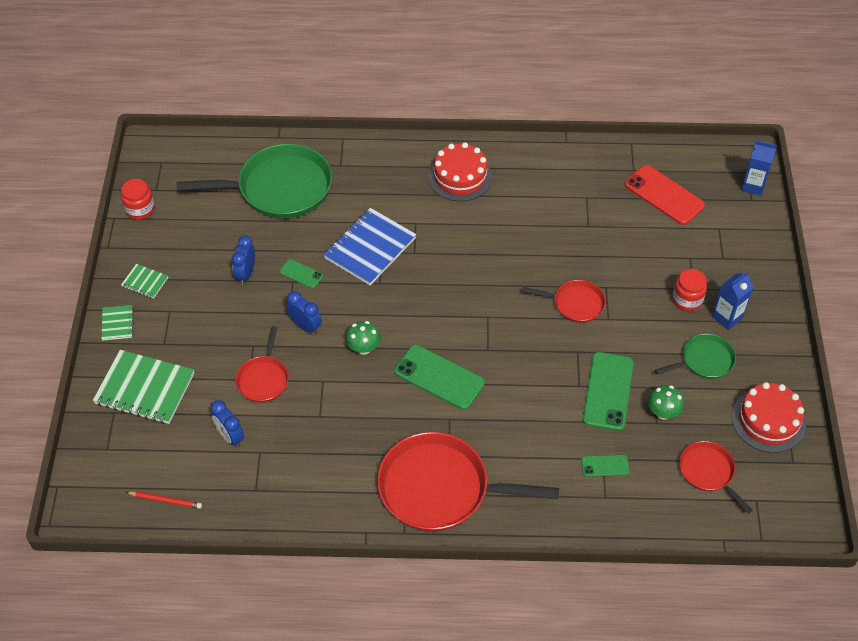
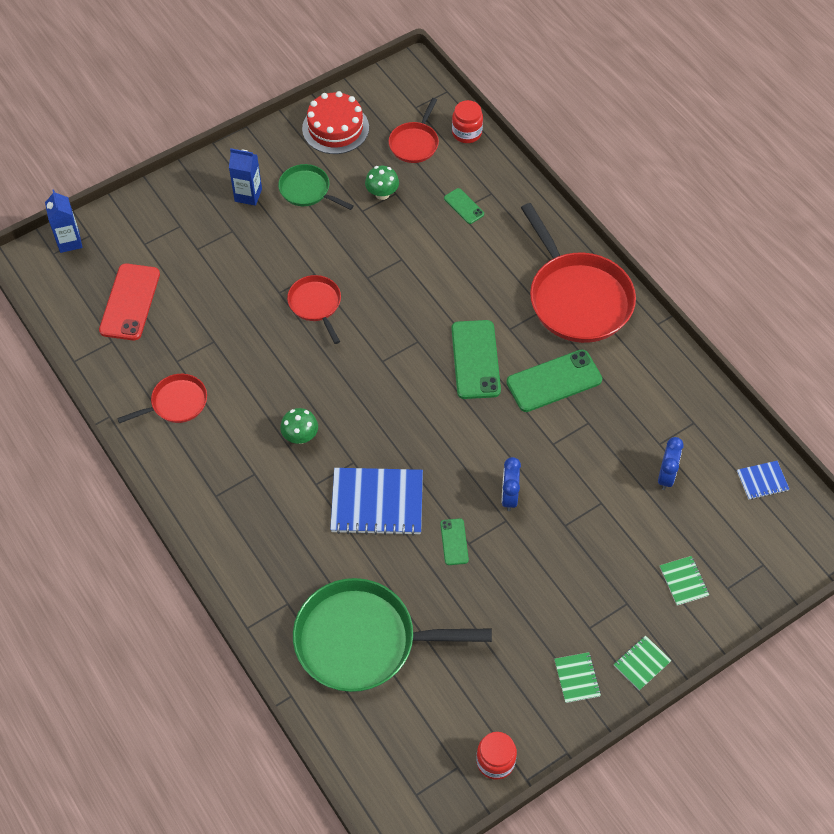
camera: 125 degrees left, 5 degrees up
(145, 388) = (683, 581): green notebook -> green notebook, size x0.49
(165, 500) = (762, 481): red pencil -> blue notebook
(246, 274) = (493, 591): blue clock -> none
(263, 379) = (590, 491): red pan -> red pan (176, 403)
(279, 188) = (362, 640): green pan -> green pan turned 45 degrees counterclockwise
(364, 348) = (493, 434): green mushroom -> green mushroom (300, 436)
(460, 177) = (225, 482): red cake -> none
(608, 391) = (391, 238): green phone -> green phone (554, 381)
(687, 299) = (249, 229): red jar -> red jar (467, 133)

